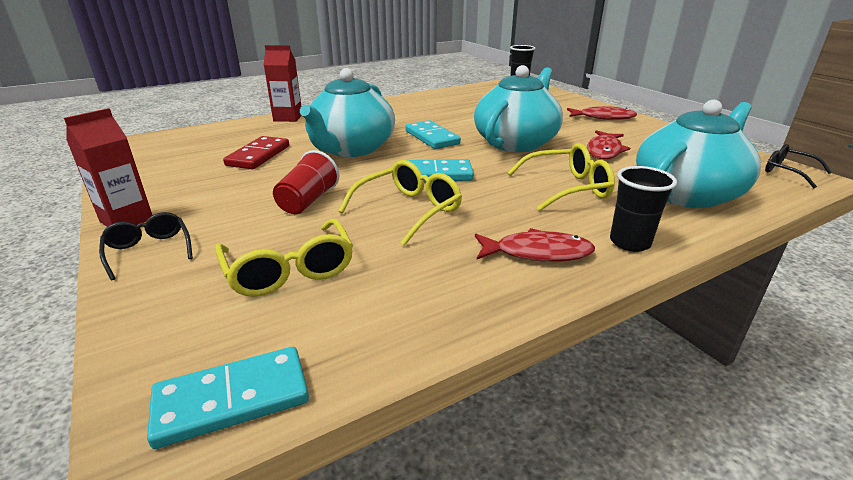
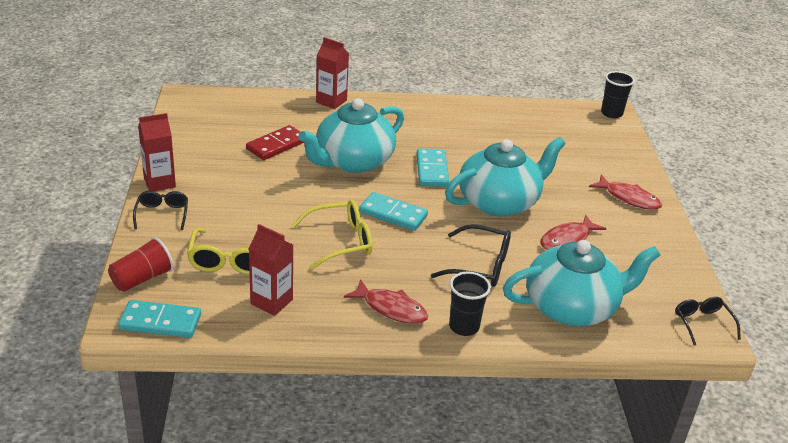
camera: 25 degrees right, 5 degrees up
(308, 201) = (280, 207): red cup -> red cup (142, 279)
(389, 299) = (271, 301): none -> red carton
(567, 188) = (481, 266): yellow glasses -> black glasses

